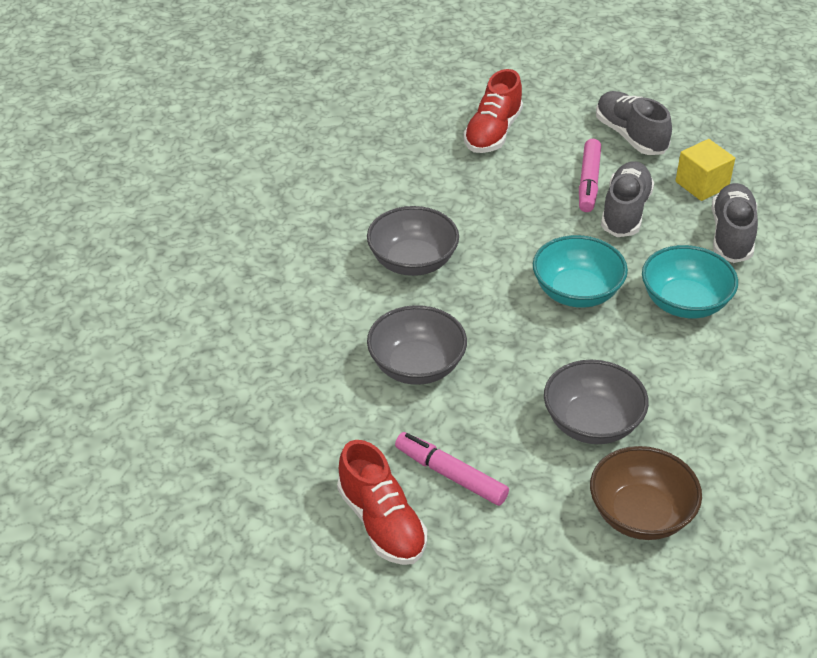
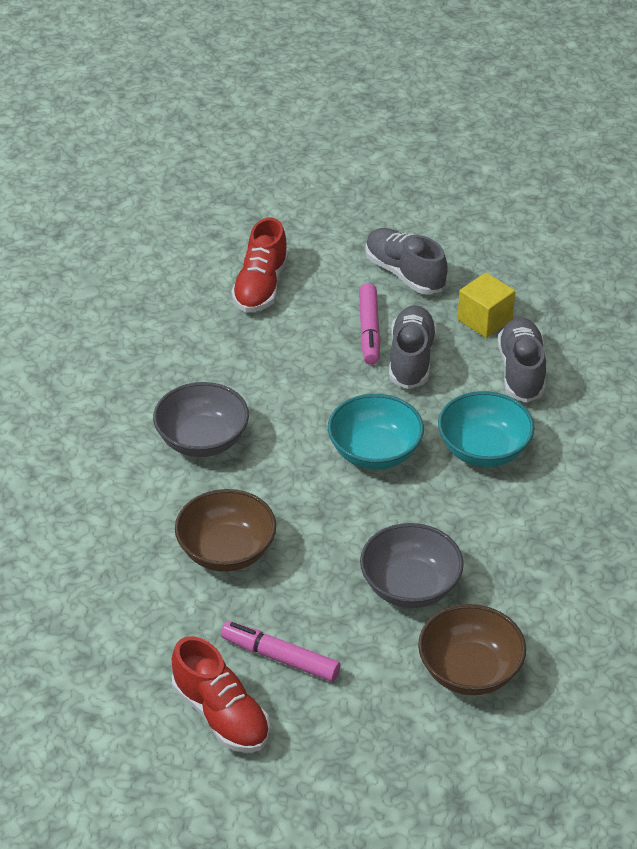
camera: 10 degrees left, 0 degrees up
(416, 366) = (226, 551): grey bowl -> brown bowl

